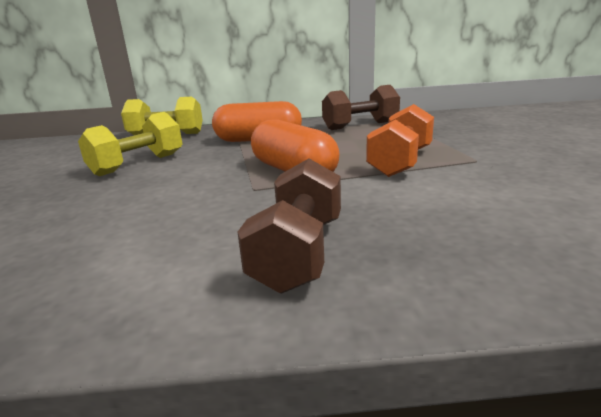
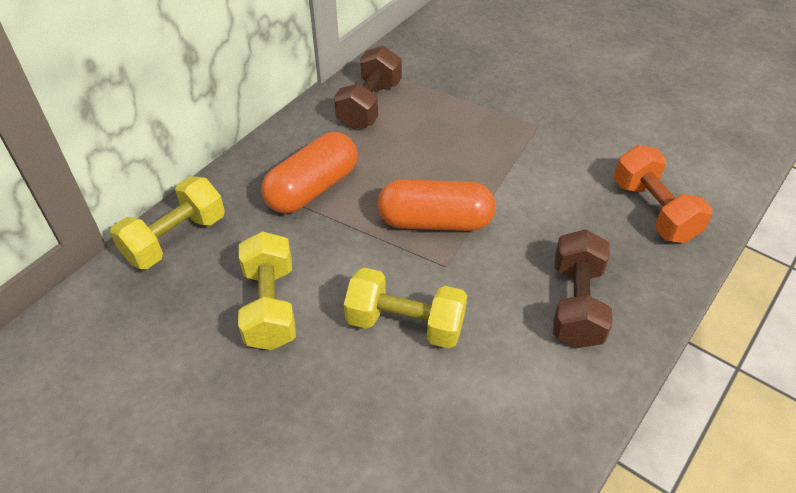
camera: 50 degrees left, 25 degrees up
(169, 199) = (405, 324): none -> yellow dumbbell
(299, 253) = (576, 304): brown dumbbell -> brown dumbbell turned 45 degrees clockwise
(400, 162) = (493, 158): orange dumbbell -> orange dumbbell (654, 210)

